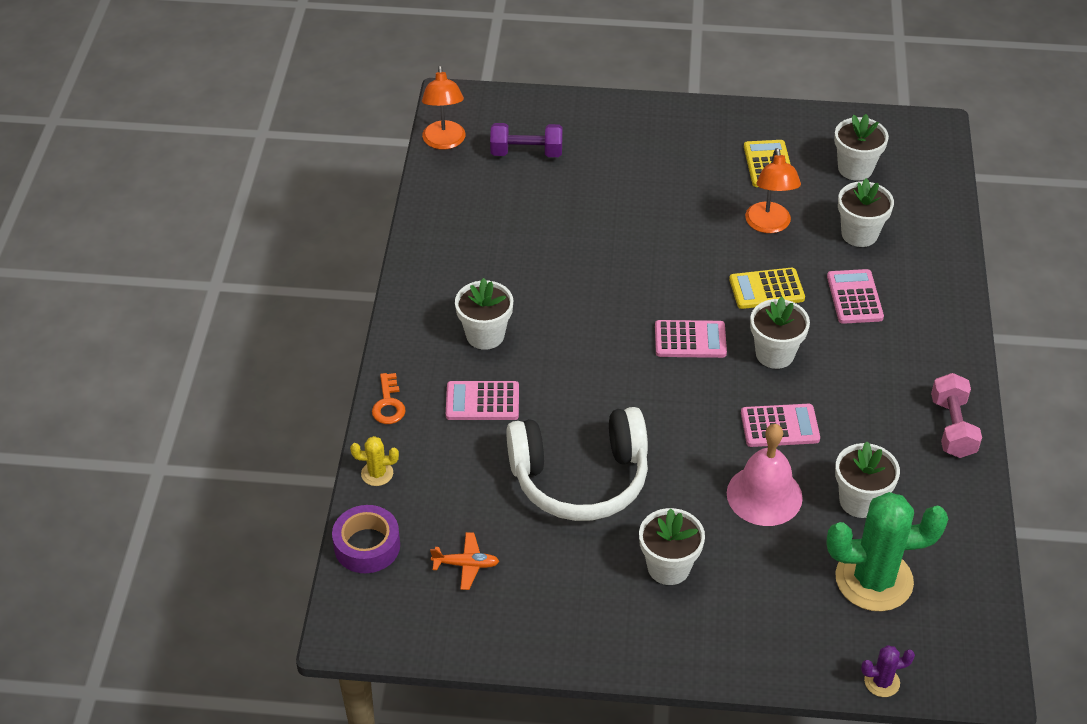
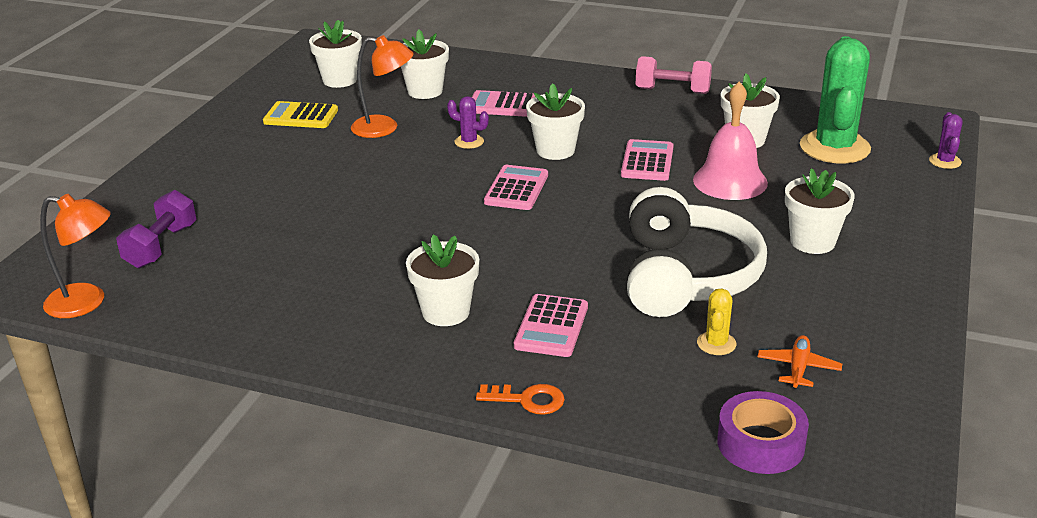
camera: 75 degrees left, 15 degrees down
(377, 473) = (643, 422): yellow cactus -> yellow cactus (716, 343)
(766, 289) = (469, 142): yellow calculator -> purple cactus

